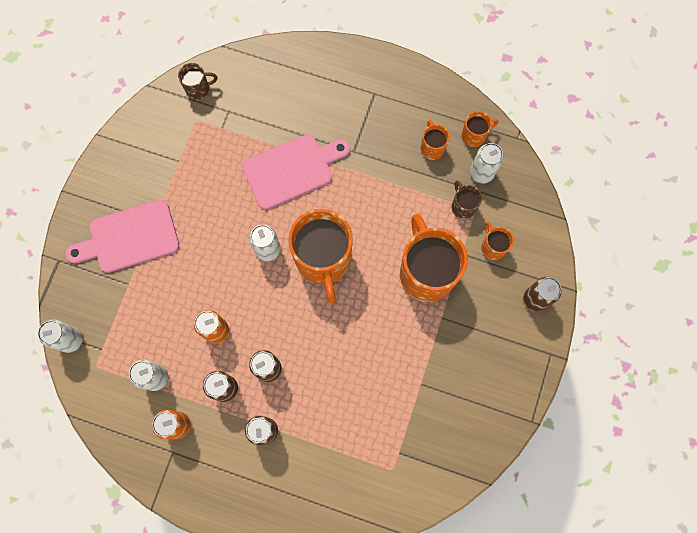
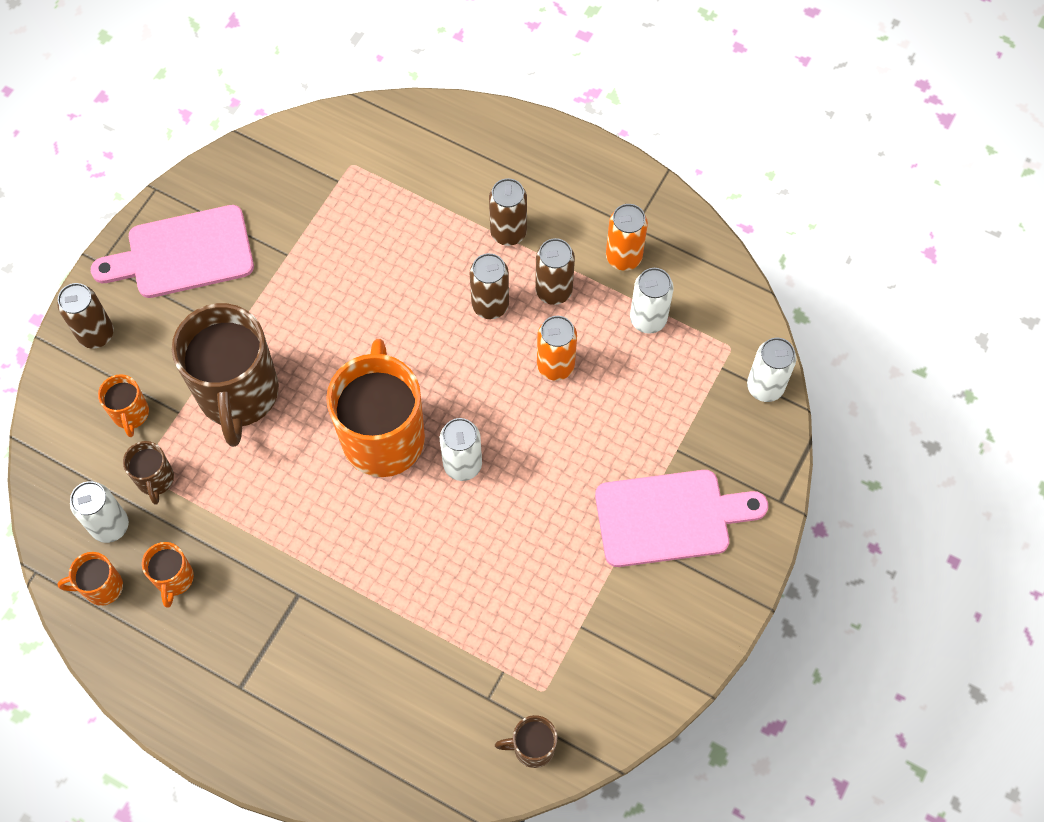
camera: 170 degrees left, 10 degrees down
(292, 170) = (402, 581): pink cutting board -> pink cutting board (183, 254)
(426, 272) = (238, 394): orange mug -> brown mug

